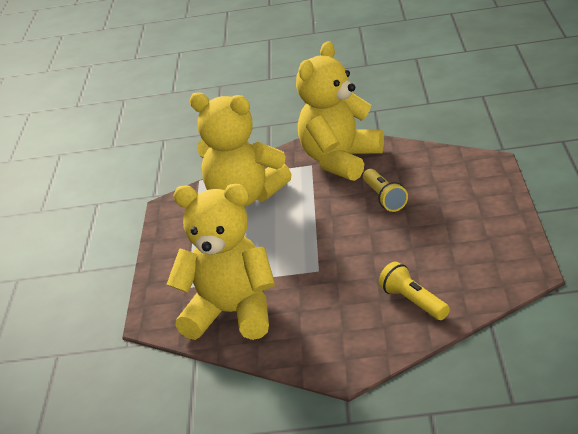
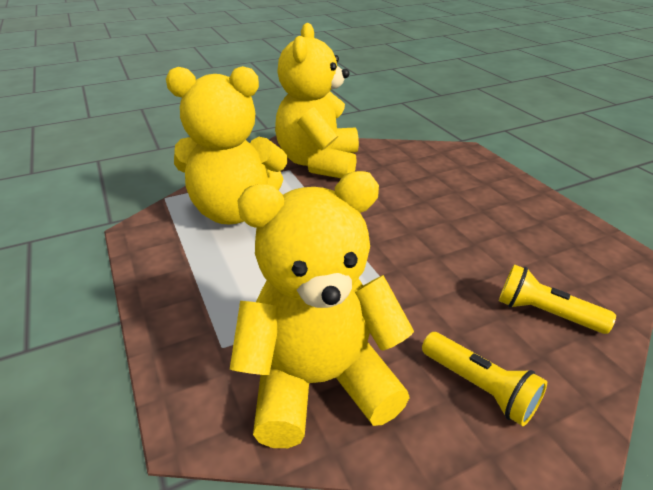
camera: 30 degrees left, 5 degrees up
(384, 198) = (396, 194): yellow flashlight -> yellow flashlight (480, 387)

